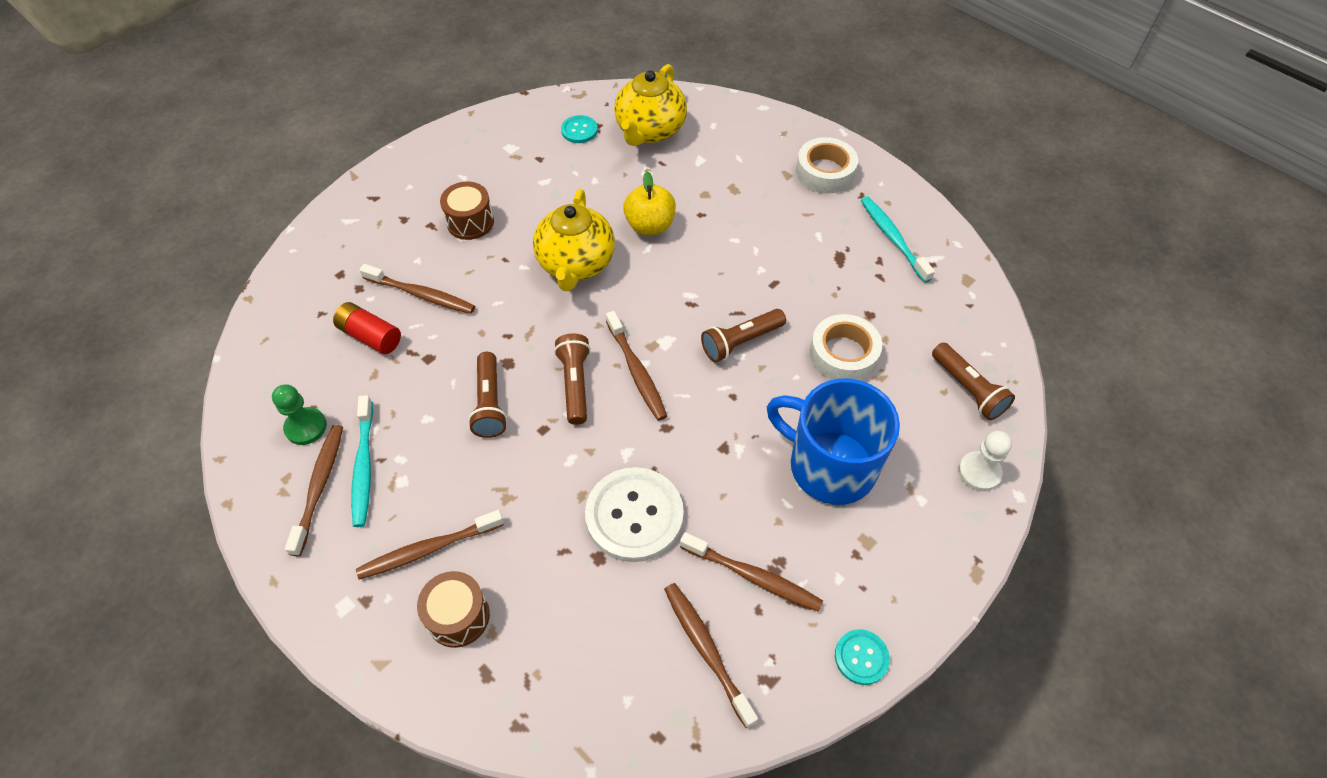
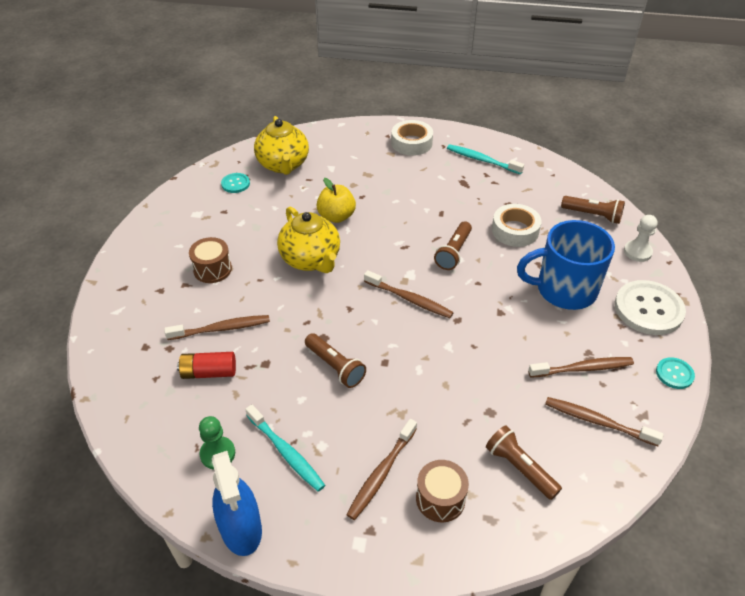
camera: 35 degrees left, 10 degrees down
(261, 516) = (241, 528): none -> blue spray bottle
(319, 486) = (266, 484): brown toothbrush -> none
(575, 384) = (379, 326): brown flashlight -> brown flashlight (520, 468)
(634, 515) = (487, 377): white button -> white button (648, 309)

